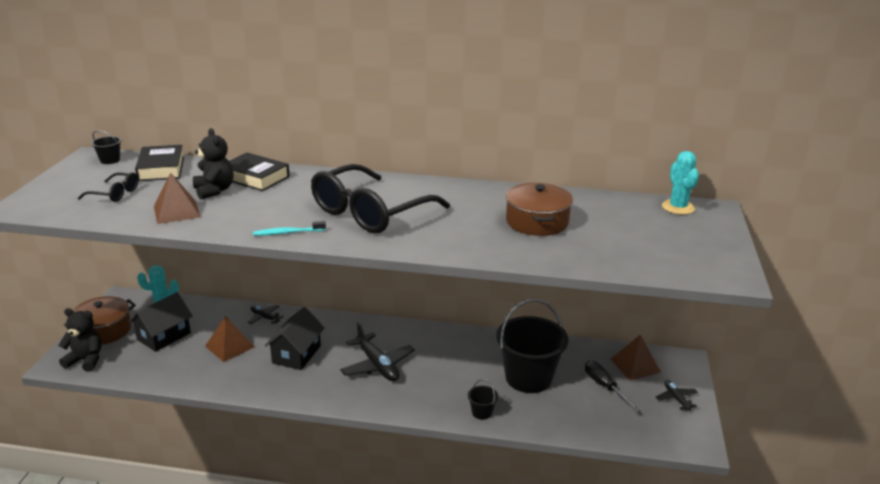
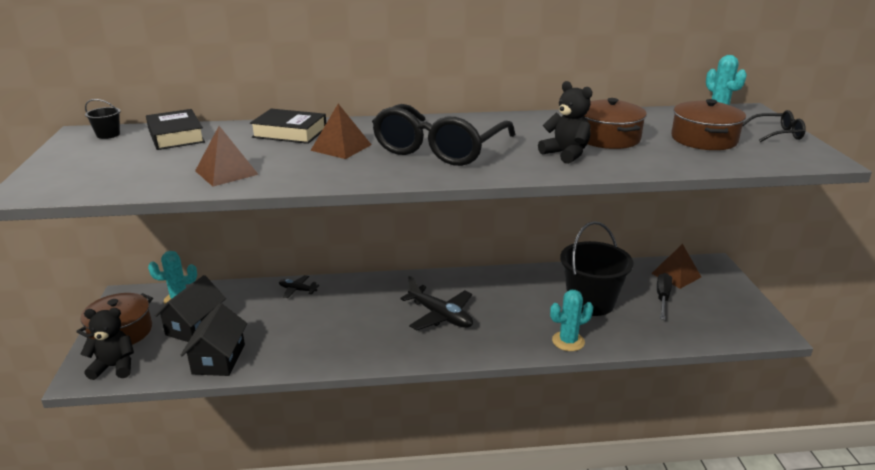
camera: 15 degrees left, 0 degrees up
(114, 194) = (138, 164): black glasses -> black glasses (776, 134)
(214, 190) = (254, 149): black teddy bear -> black teddy bear (566, 154)
(229, 346) = (275, 324): brown pyramid -> brown pyramid (341, 147)
(288, 233) = (369, 176): turquoise toothbrush -> none
(296, 354) = (351, 320): black house -> black house (218, 359)
(482, 412) = (568, 341): black bucket -> turquoise cactus
(604, 387) = (662, 298): black screwdriver -> black screwdriver turned 60 degrees clockwise
(632, 236) = (704, 139): none -> brown pot
(676, 398) = (729, 297): black plane -> none

